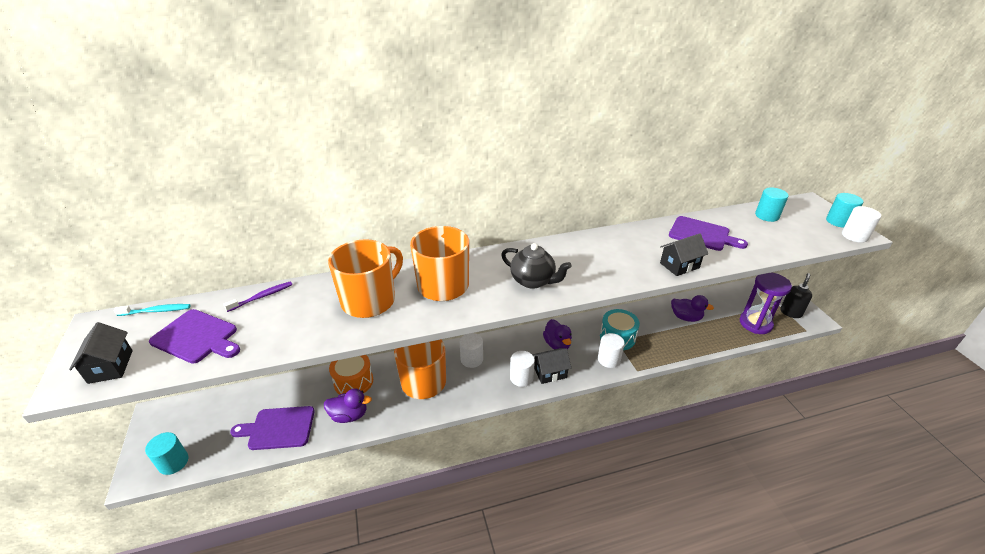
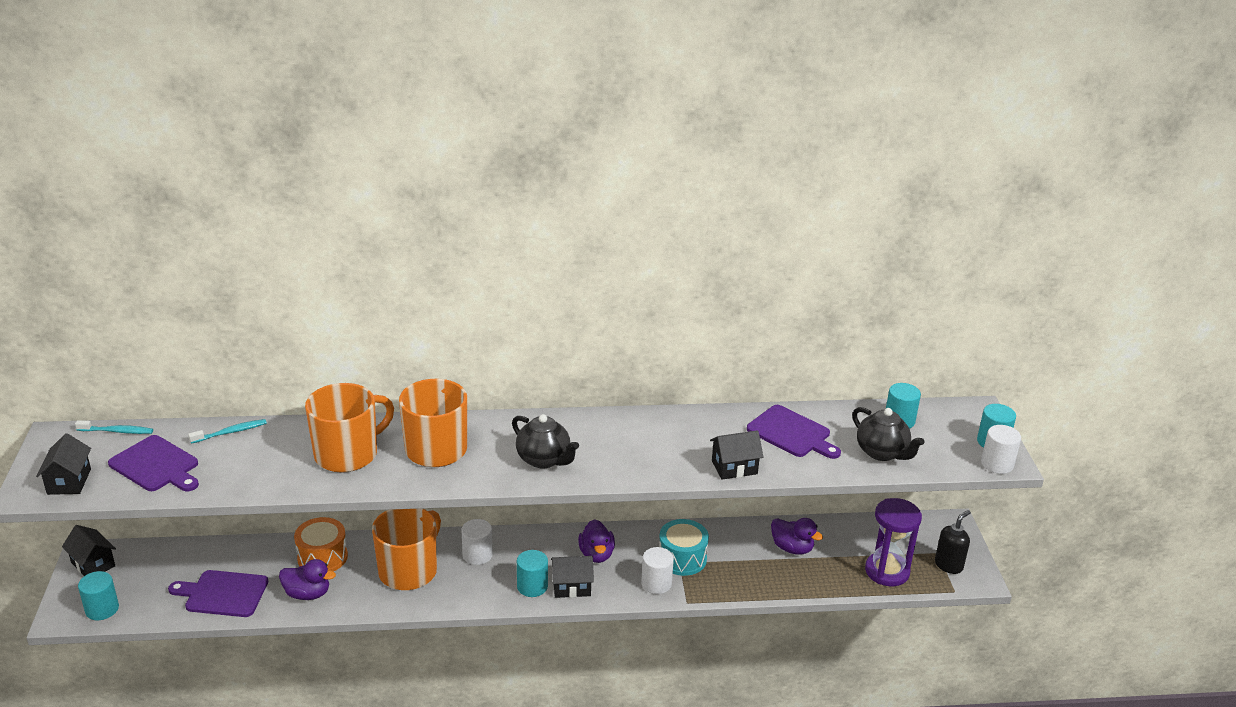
camera: 10 degrees right, 5 degrees down
(162, 421) = (93, 564): none -> black house
(262, 297) = (230, 432): purple toothbrush -> turquoise toothbrush
(521, 378) = (532, 586): white cylinder -> turquoise cylinder
(773, 239) = (882, 452): none -> black teapot

